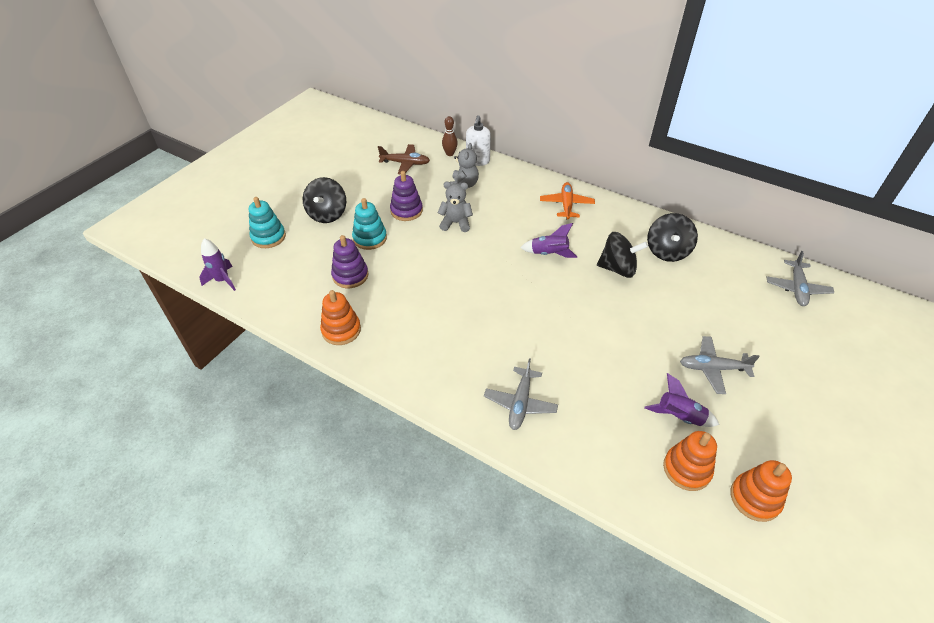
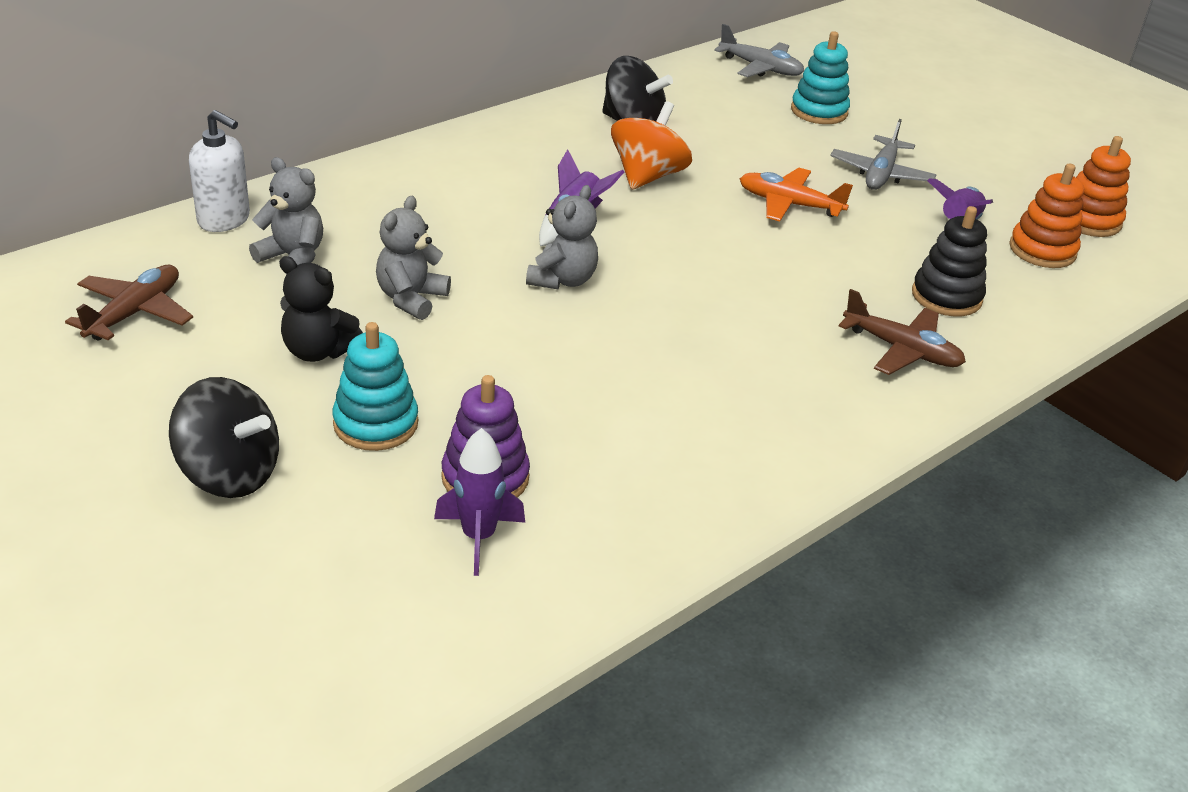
camera: 75 degrees left, 10 degrees down
(222, 280) = (363, 715): purple rocket -> purple rocket (478, 537)
(268, 237) = (241, 598): turquoise stacking toy -> turquoise stacking toy (819, 111)
(341, 330) = (650, 523): orange stacking toy -> none
(406, 211) = (318, 351): purple stacking toy -> black teddy bear
(450, 154) = (161, 246): brown bowling pin -> none
(500, 262) = (562, 280): none -> grey teddy bear
(520, 403) = (901, 350): grey plane -> brown plane
(566, 205) = (452, 170): orange plane -> orange plane (789, 204)
(590, 419) = (946, 296): none -> black stacking toy
(617, 268) = (647, 176): black spinning top -> orange spinning top

